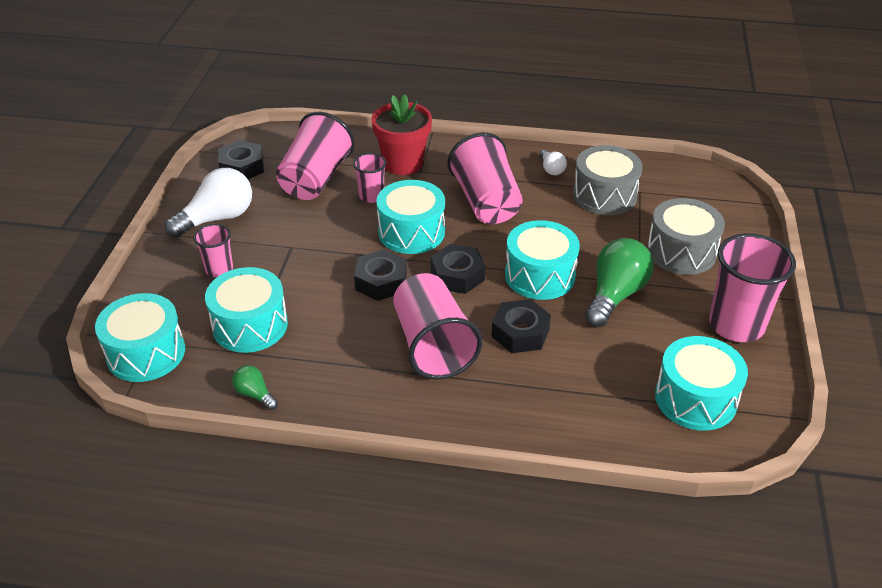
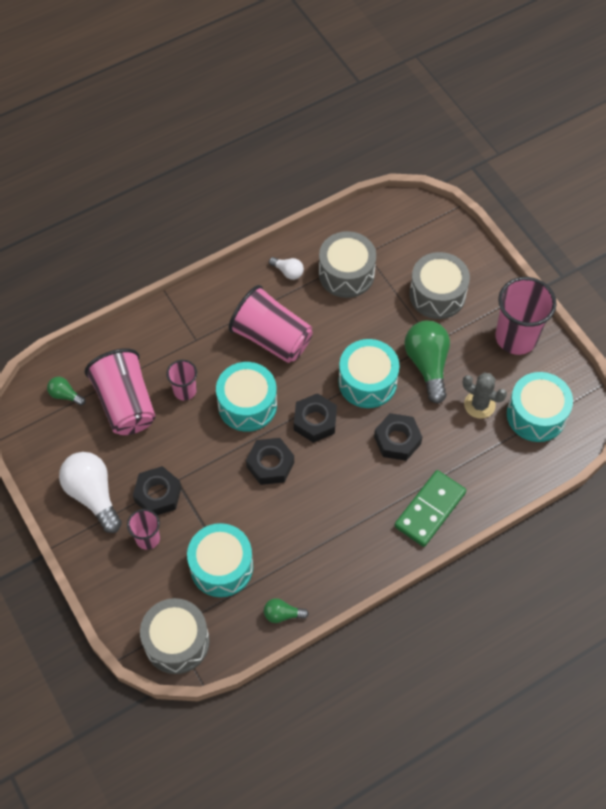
camera: 40 degrees left, 20 degrees up
(146, 353) = (177, 642): turquoise drum -> grey drum
(217, 218) = (93, 495): white light bulb -> white light bulb turned 45 degrees counterclockwise
(242, 167) = (54, 432): black nut -> black nut (158, 494)
(279, 151) = (65, 395): none -> green light bulb
(403, 164) = (175, 341): red flower pot -> none
(433, 346) = (354, 491): pink cup -> none
(491, 405) = (429, 509): none -> green domino
(638, 354) = (479, 405): none -> grey cactus

